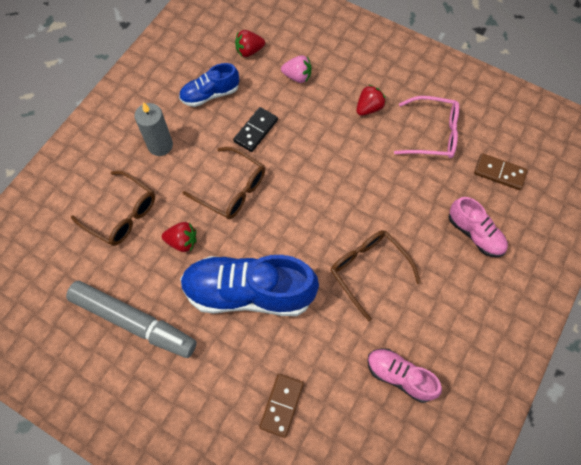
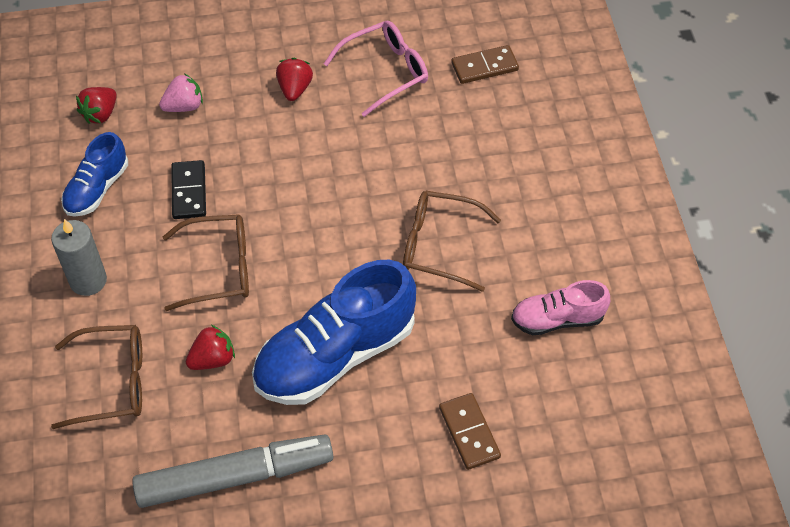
camera: 40 degrees left, 10 degrees down
(475, 234) = (511, 139): pink shoe -> none

